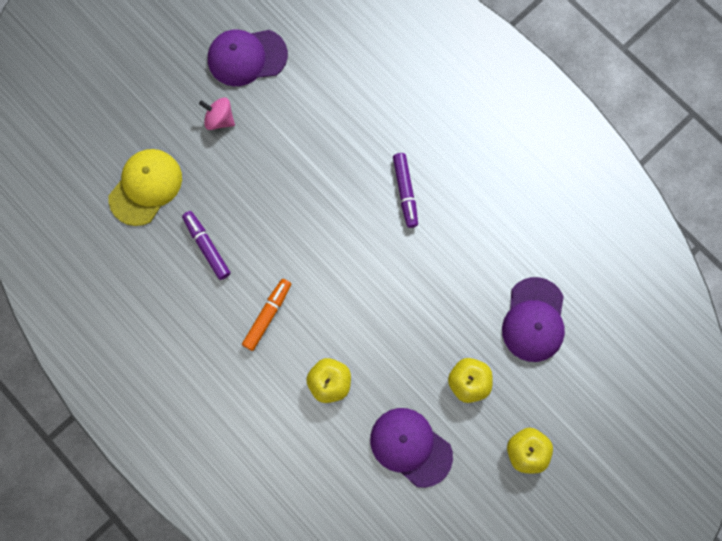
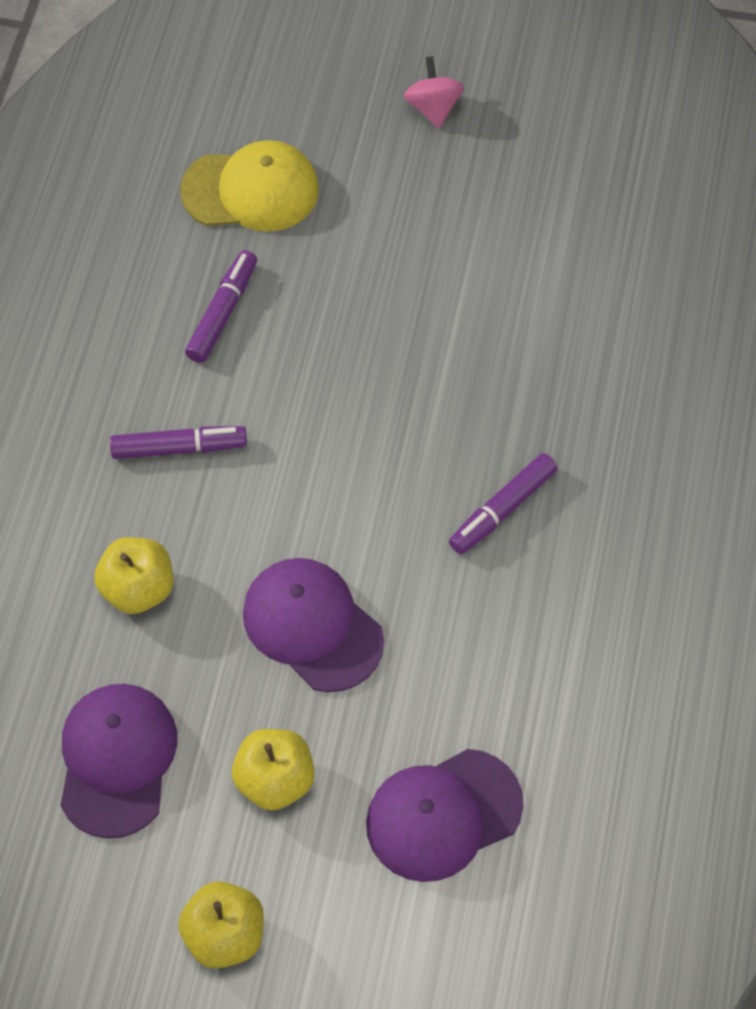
camera: 55 degrees right, 15 degrees down
(219, 119) = (418, 214): pink spinning top -> pink spinning top (433, 108)
(247, 57) = (535, 190): purple cap -> purple cap (312, 626)
(267, 315) = (179, 448): orange marker -> purple marker

